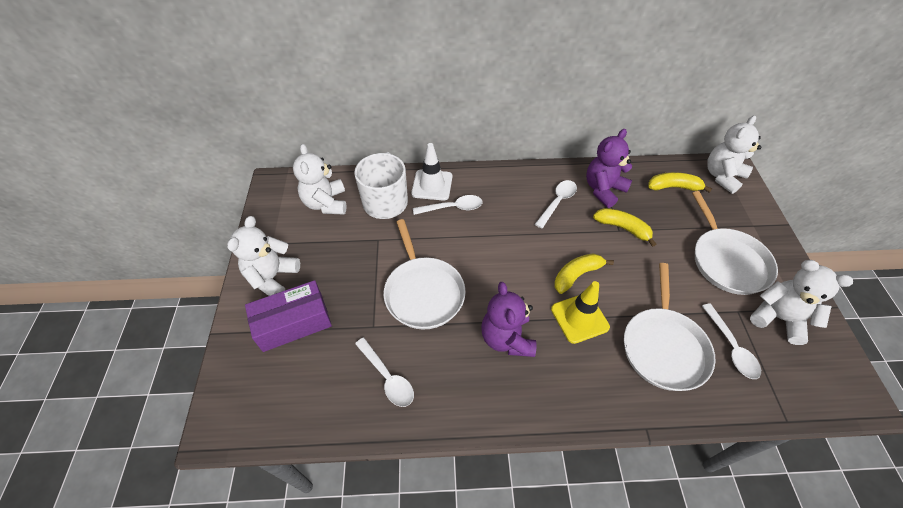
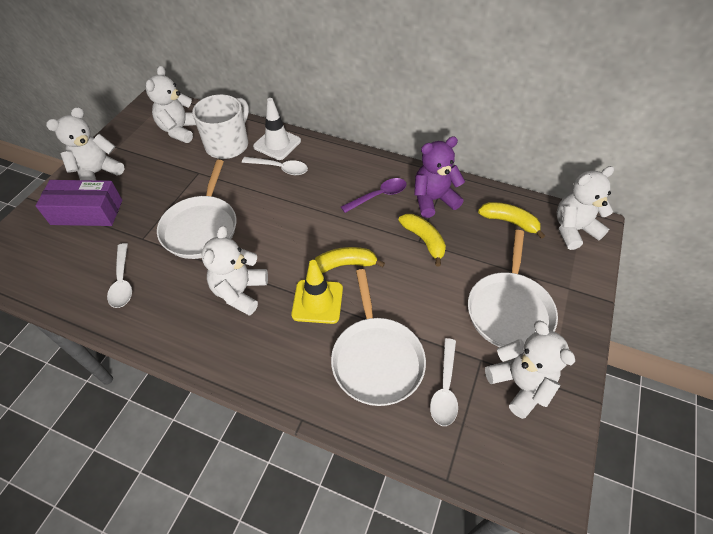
camera: 25 degrees right, 0 degrees up
(507, 338) = (240, 292): purple teddy bear -> white teddy bear
(557, 202) = (378, 196): white spoon -> purple spoon
(663, 347) = (376, 359): white pan -> white pan turned 45 degrees counterclockwise

